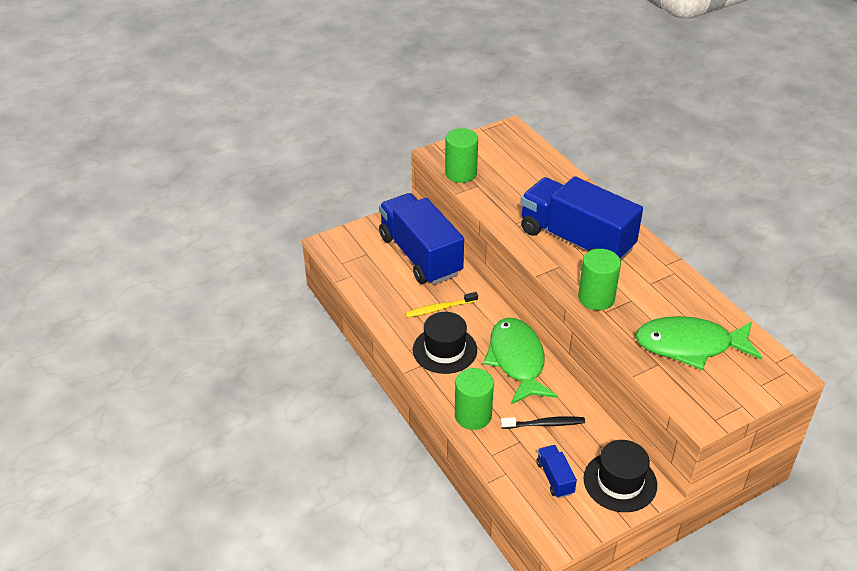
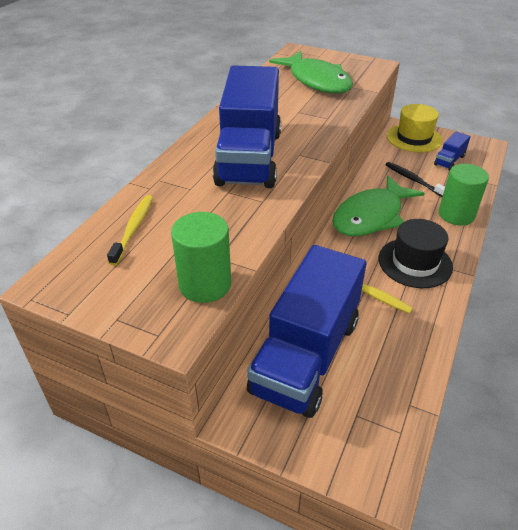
camera: 125 degrees left, 0 degrees up
(534, 166) = (133, 228): none -> yellow toothbrush
(596, 298) = (317, 126): green cylinder -> none
(620, 482) = (414, 138): black hat -> yellow hat

